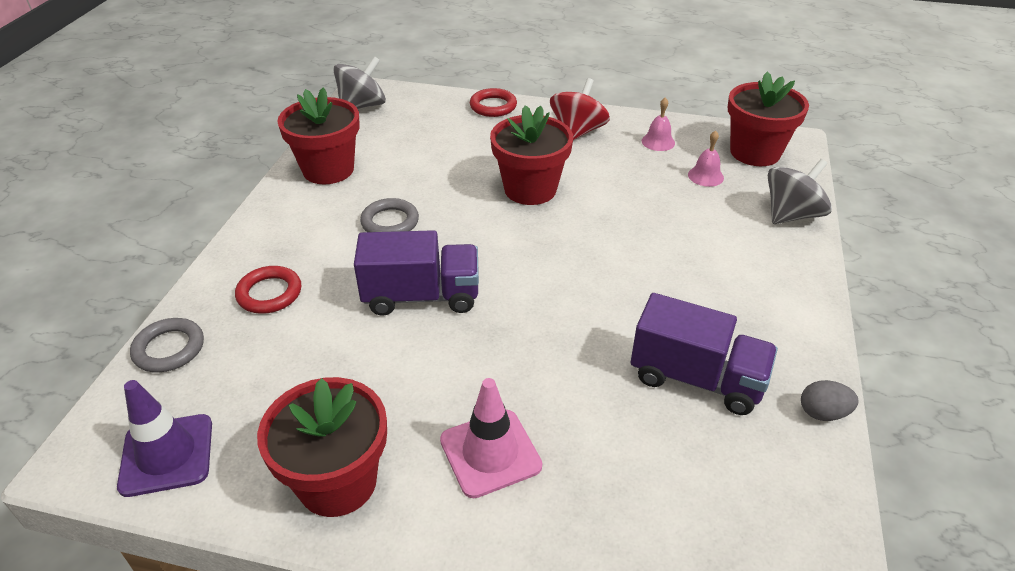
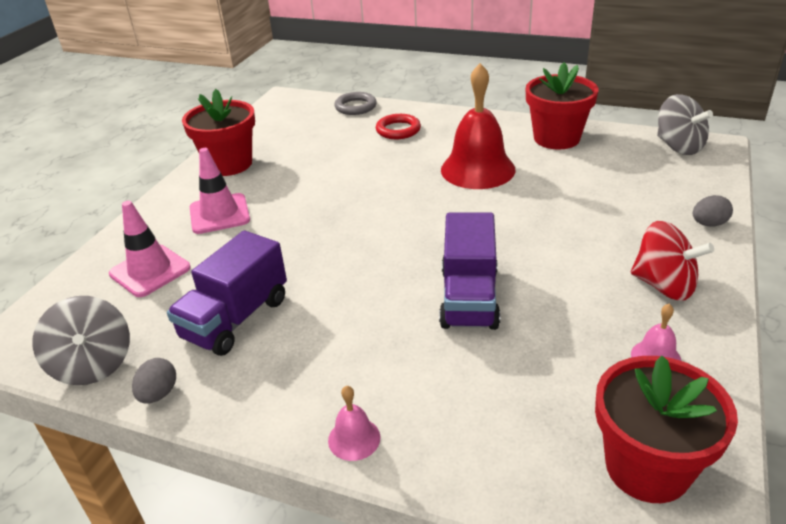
camera: 100 degrees right, 5 degrees down
(167, 455) = (275, 117): purple traffic cone -> none
(390, 222) = (477, 169): grey ring -> red bell
(421, 296) = (380, 186): purple truck -> purple truck (469, 298)
(493, 106) = (708, 224): red ring -> grey egg
(530, 189) = (530, 243): red flower pot -> none
(635, 497) = (150, 271): none -> pink traffic cone
(705, 176) = (570, 391): pink bell -> pink bell (354, 438)
(791, 215) = (475, 466): grey spinning top -> grey spinning top (93, 364)

